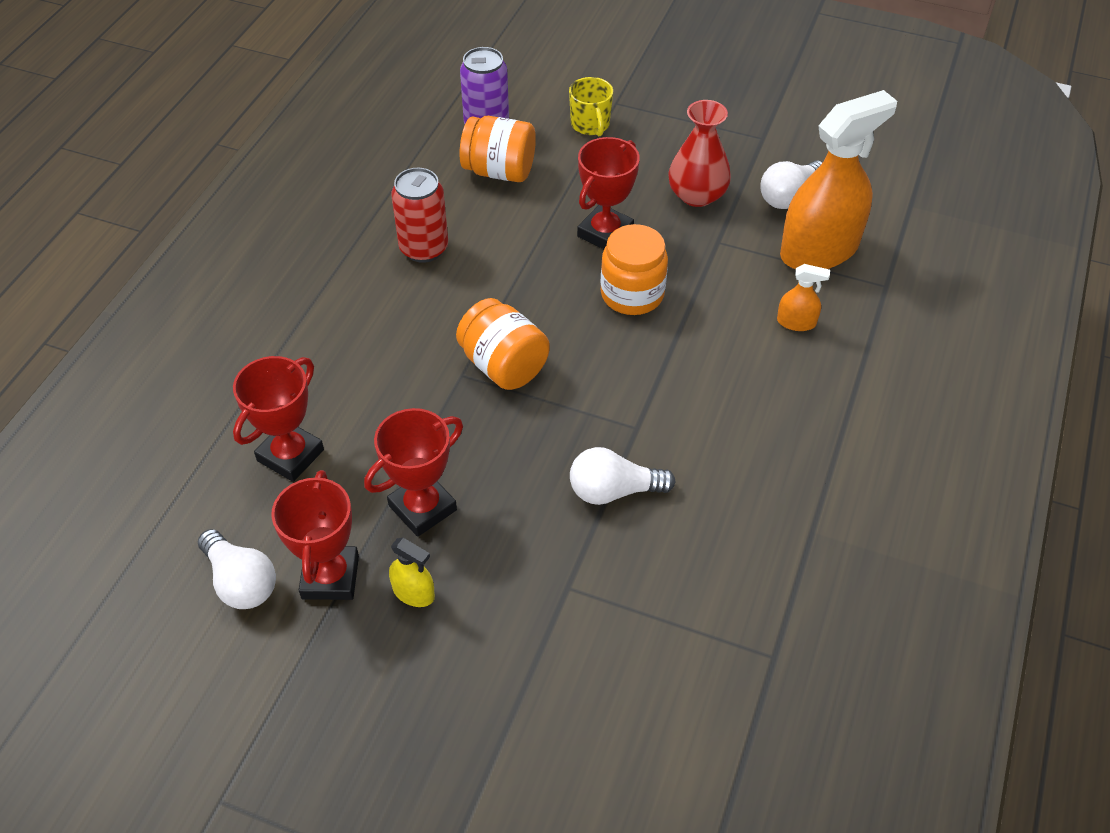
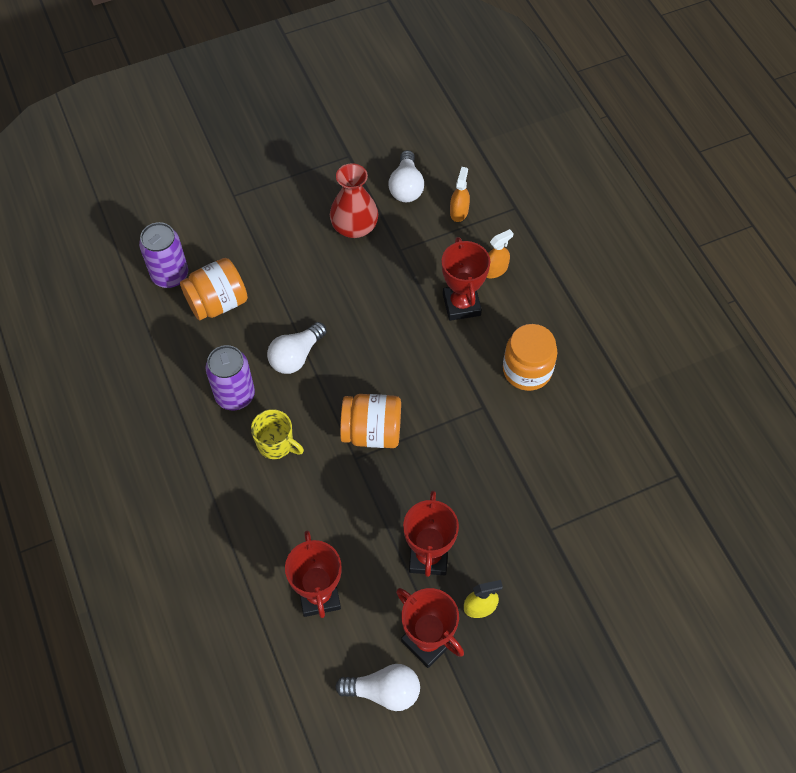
camera: 45 degrees left, 10 degrees up
(424, 248) = (235, 395): red can -> purple can
(590, 125) = (236, 224): yellow mug -> yellow mug (276, 444)
(605, 233) = (331, 295): red trophy -> red trophy (461, 305)
(613, 491) = (512, 455): white light bulb -> white light bulb (296, 356)
(632, 294) = (391, 324): orange jar -> orange jar (527, 370)
(819, 250) = (459, 211): orange spray bottle -> orange spray bottle, size x0.42

